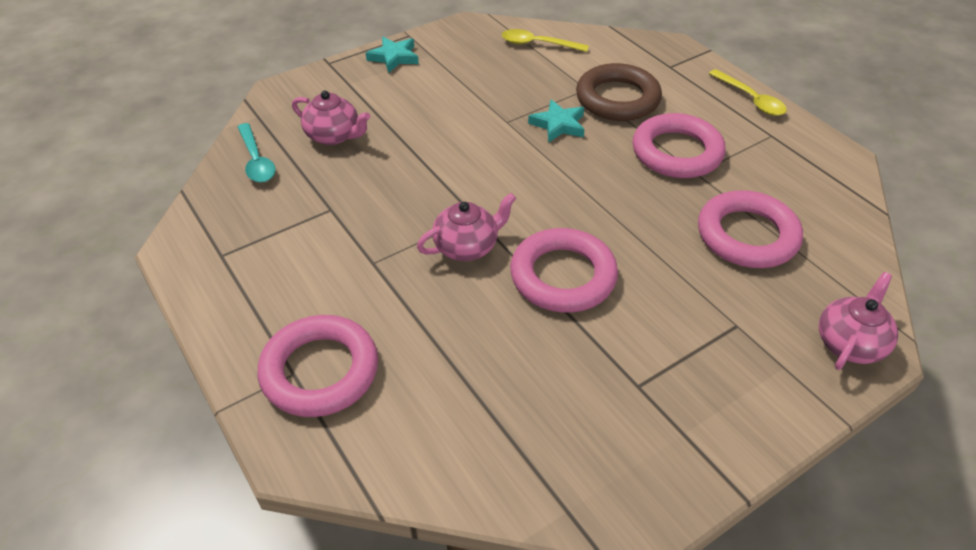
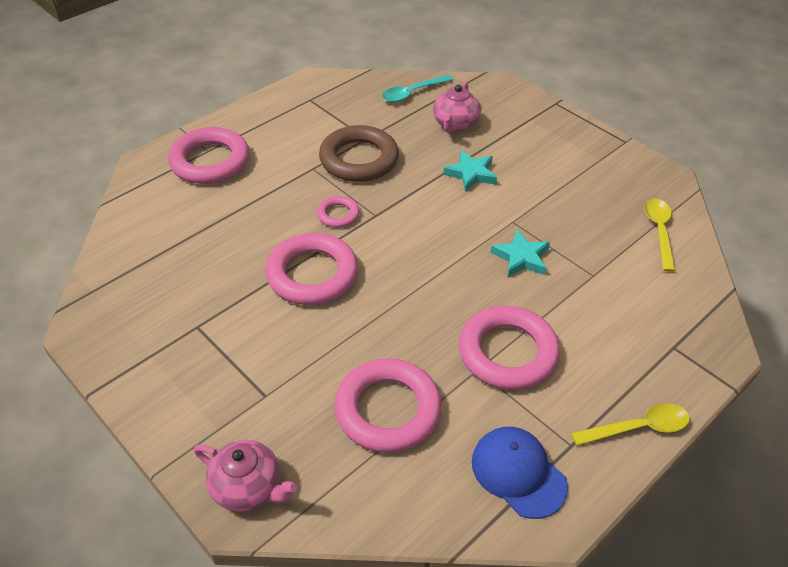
camera: 80 degrees right, 0 degrees up
(394, 57) = (583, 138): turquoise star -> turquoise star (471, 174)
(467, 246) = (338, 215): pink teapot -> pink ring
(617, 99) = (585, 301): brown ring -> brown ring (359, 159)
(751, 99) = (639, 428): yellow spoon -> yellow spoon turned 150 degrees counterclockwise
(803, 167) = (518, 473): none -> blue cap

